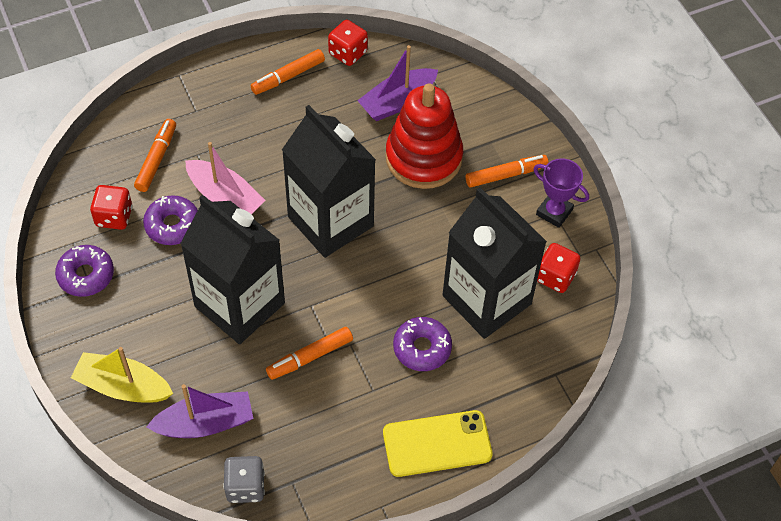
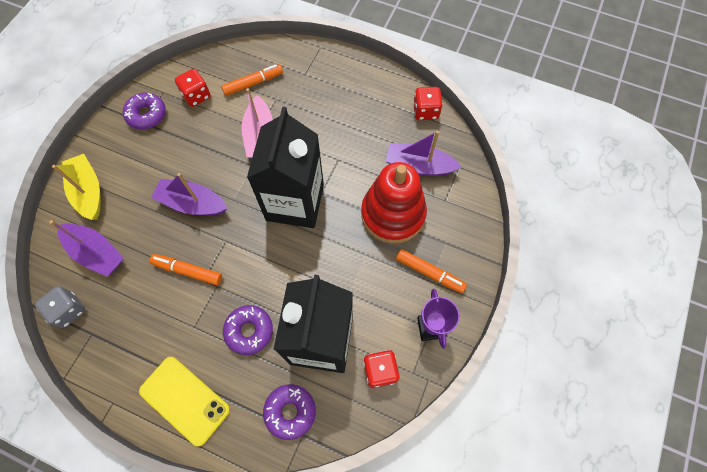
camera: 50 degrees right, 10 degrees up
(172, 225) = (216, 126): purple donut -> purple donut (290, 411)
(239, 305) = (192, 203): black carton -> purple boat
(288, 76) = (375, 96): orange marker -> none

